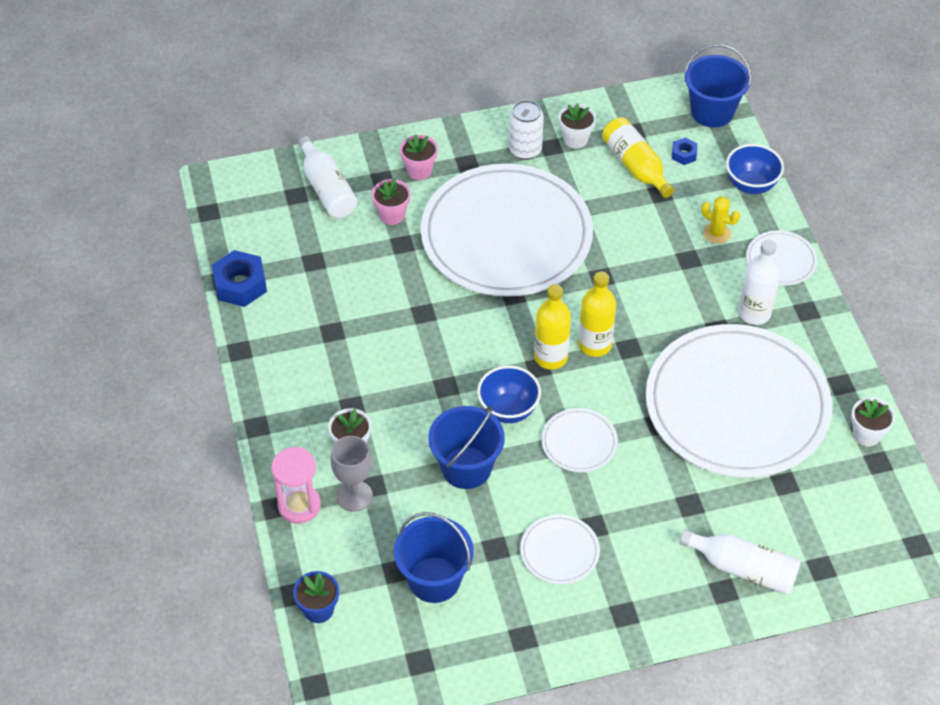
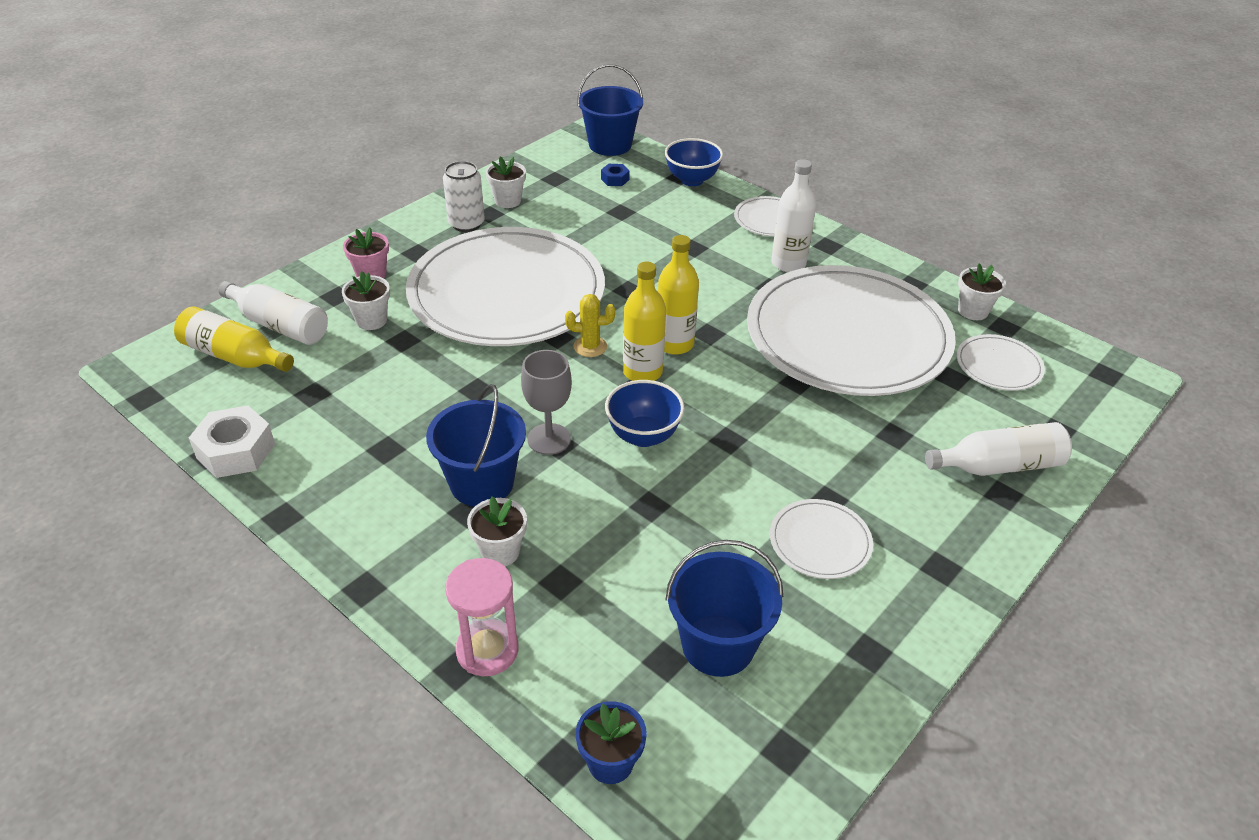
camera: 35 degrees left, 10 degrees down
(240, 285) = (236, 451): blue nut -> white nut
(354, 496) = (547, 603): grey goblet -> grey goblet (549, 439)
(392, 215) = (371, 320): pink flower pot -> white flower pot
(466, 468) = (649, 510): blue bucket -> blue bucket (482, 483)
(579, 442) = (740, 431): white plate -> white plate (998, 365)
(635, 166) = (580, 201): yellow bottle -> yellow bottle (234, 356)
(716, 233) = (698, 221): yellow cactus -> yellow cactus (590, 346)

